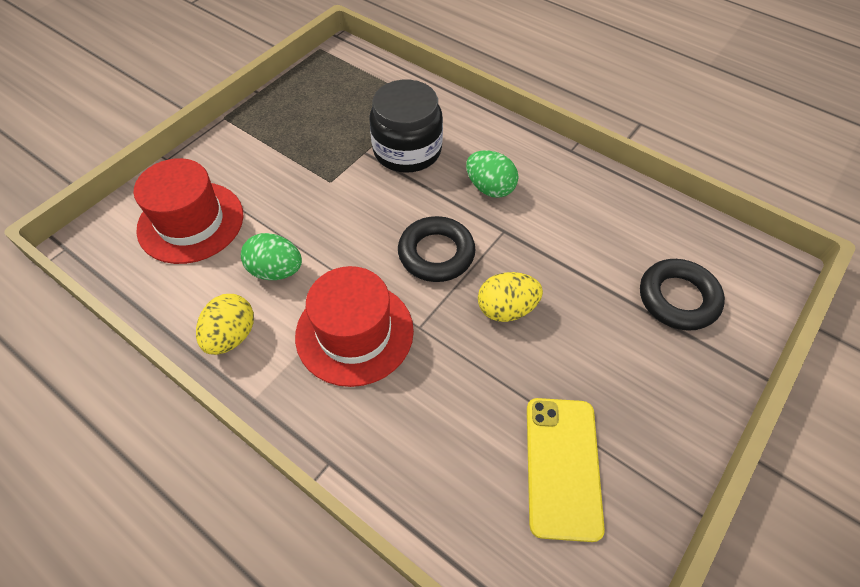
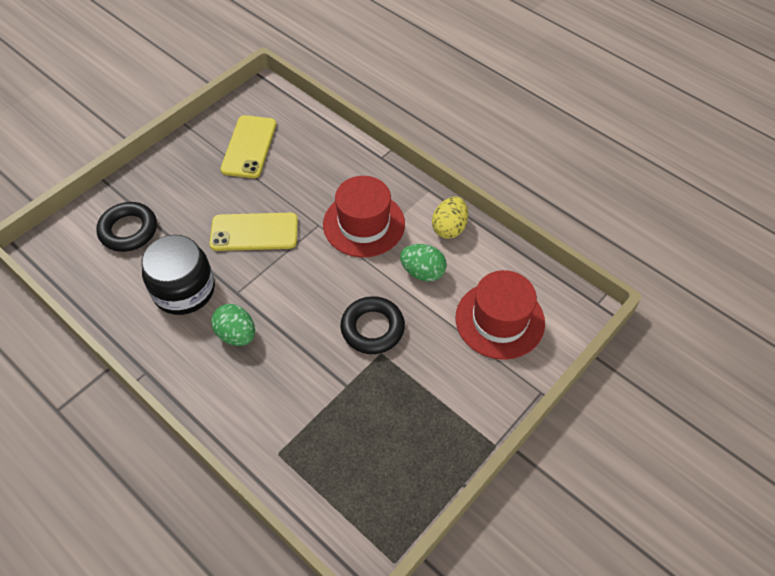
camera: 175 degrees left, 0 degrees up
(407, 150) = (305, 384): black jar -> black jar (184, 290)
(436, 253) = (296, 277): black ring -> black ring (372, 328)
(506, 309) = (254, 232): yellow egg -> yellow phone

